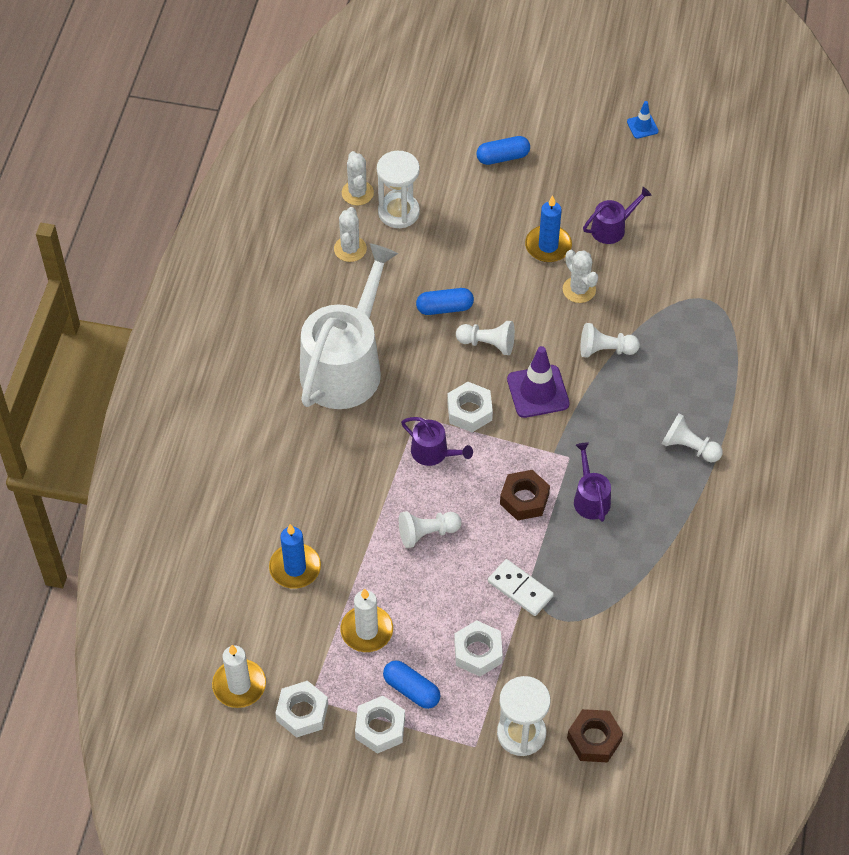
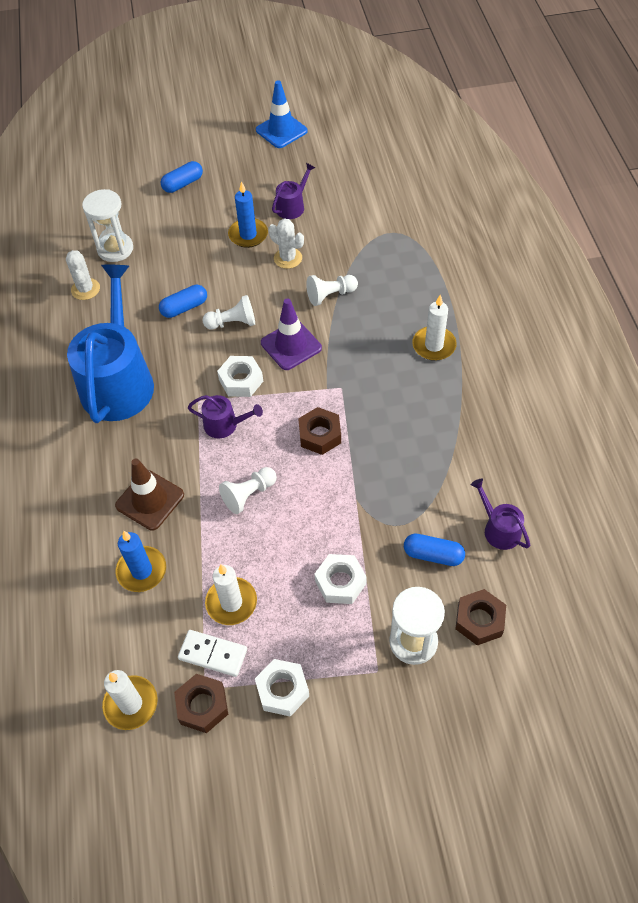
camera: 20 degrees left, 0 degrees up
(302, 712) = (202, 706): white nut -> brown nut
(329, 502) = (150, 500): none -> brown traffic cone
(345, 365) = (118, 381): white watering can -> blue watering can
(357, 193) = (75, 246): white cactus -> none
(411, 690) = (296, 641): blue capsule -> blue capsule (433, 555)
(520, 589) = (351, 512): white domino -> white domino (213, 654)
(590, 498) = (374, 414): purple watering can -> purple watering can (499, 529)
(642, 126) = (281, 130): blue traffic cone -> blue traffic cone, size x1.89
(689, 447) = (434, 345): white pawn -> white candle

